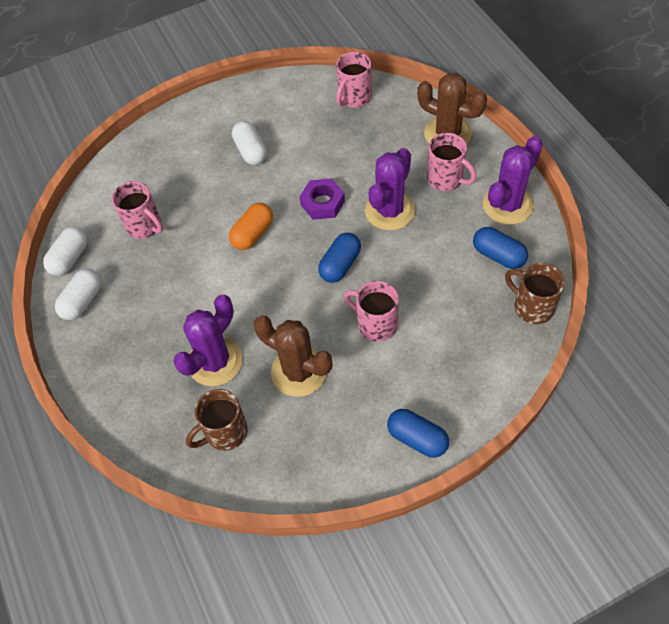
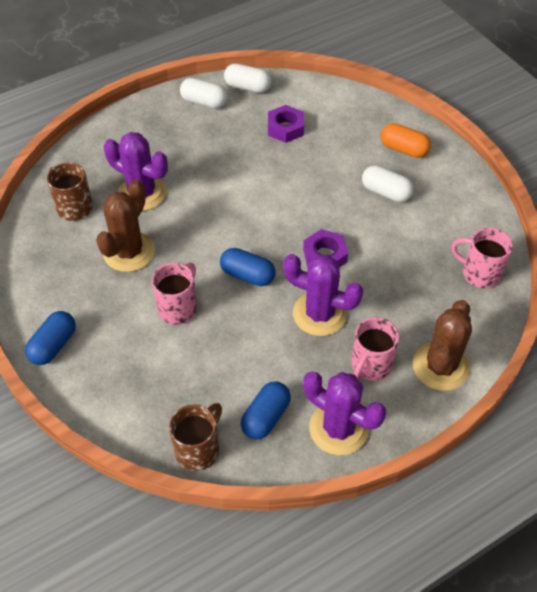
camera: 80 degrees right, 5 degrees down
(144, 226) = (285, 128): pink mug -> purple nut
(251, 151) = (386, 192): white capsule -> white capsule turned 60 degrees clockwise
(253, 234) = (281, 204): orange capsule -> orange capsule (404, 149)

